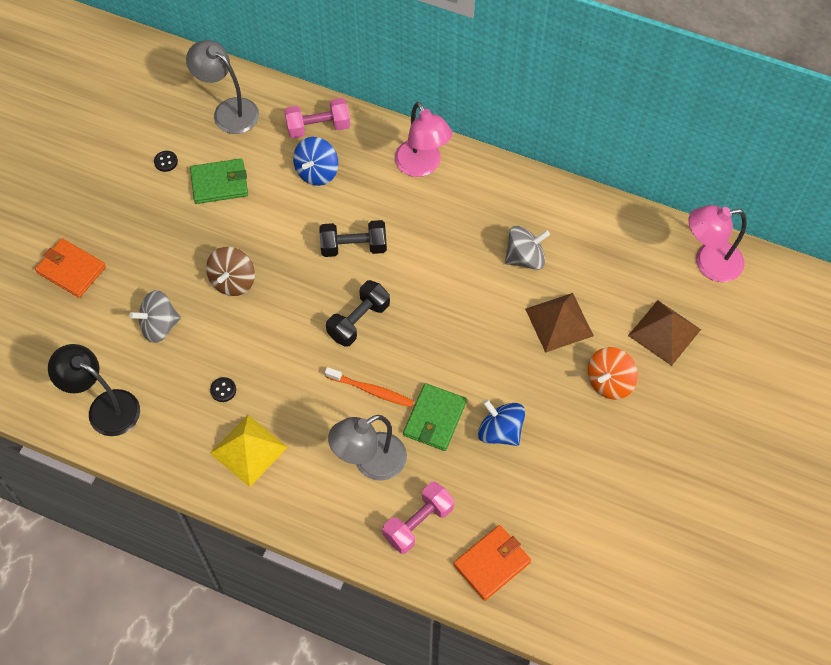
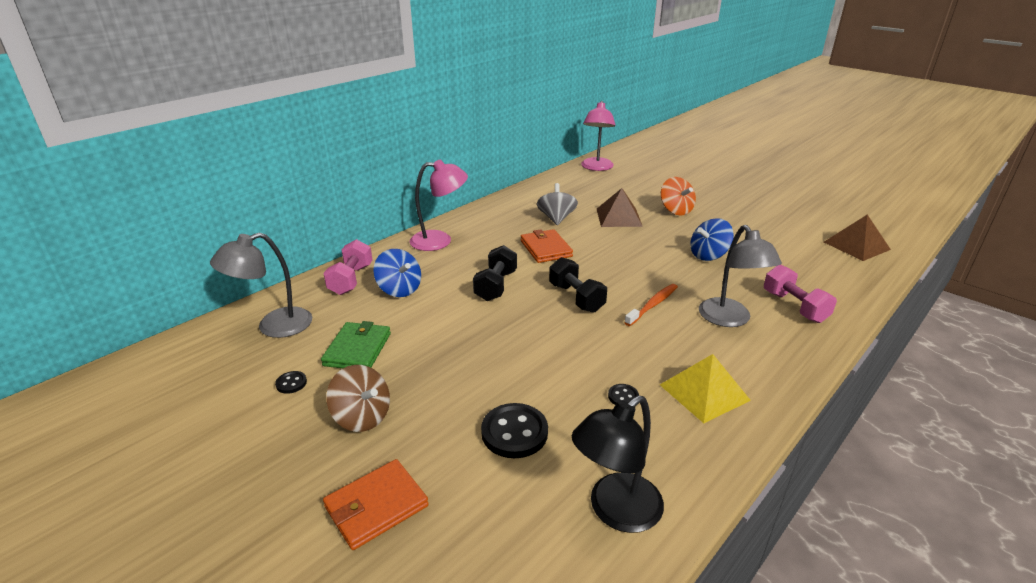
camera: 70 degrees left, 30 degrees down
(159, 326) = (514, 432): grey spinning top -> black button
(233, 281) = (487, 363): brown spinning top -> brown spinning top (362, 417)
(434, 419) = (690, 280): green wallet -> none
(492, 563) = (831, 280): orange wallet -> orange wallet (546, 249)
(664, 332) = (642, 188): brown pyramid -> brown pyramid (856, 245)

